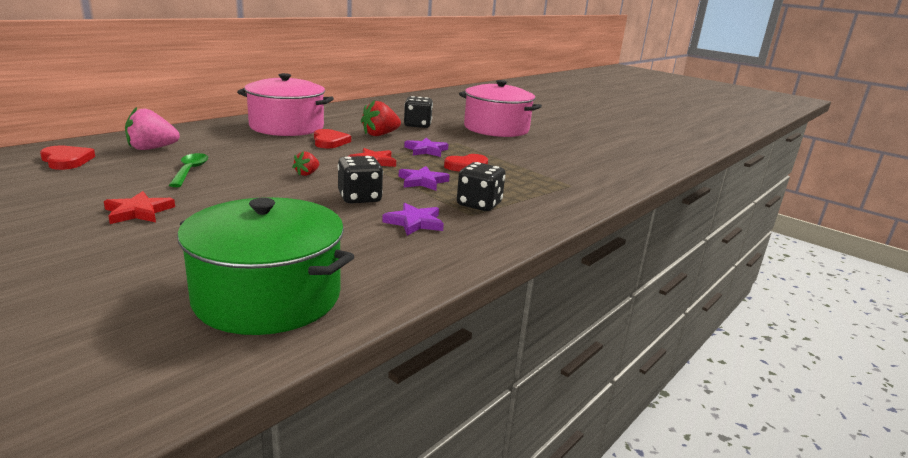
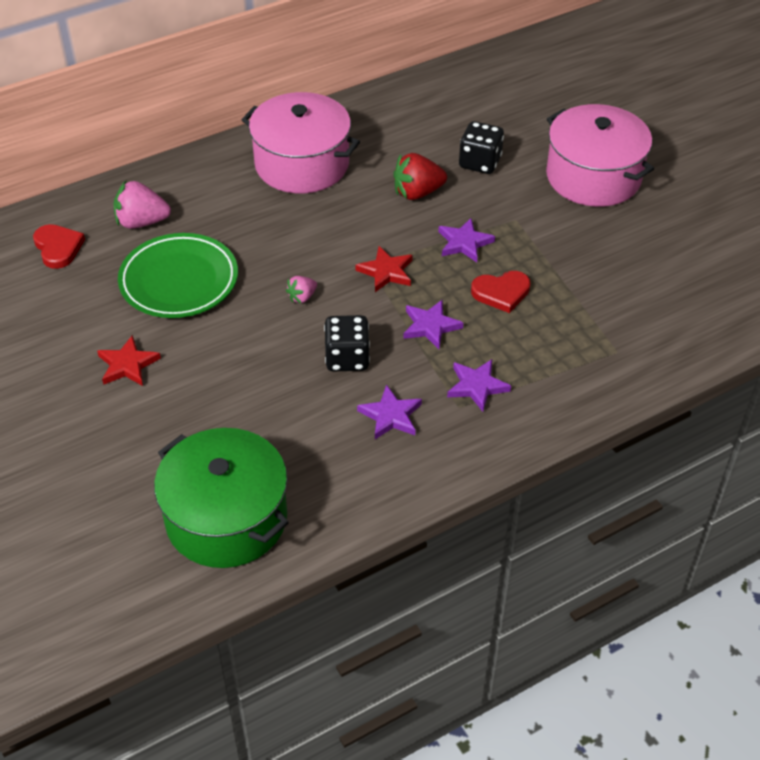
camera: 20 degrees right, 25 degrees up
(190, 171) = (179, 281): green spoon -> green plate
(307, 174) = (302, 297): red strawberry -> pink strawberry
(329, 142) = (346, 211): red heart -> none
(479, 204) = (477, 386): black dice -> purple star

